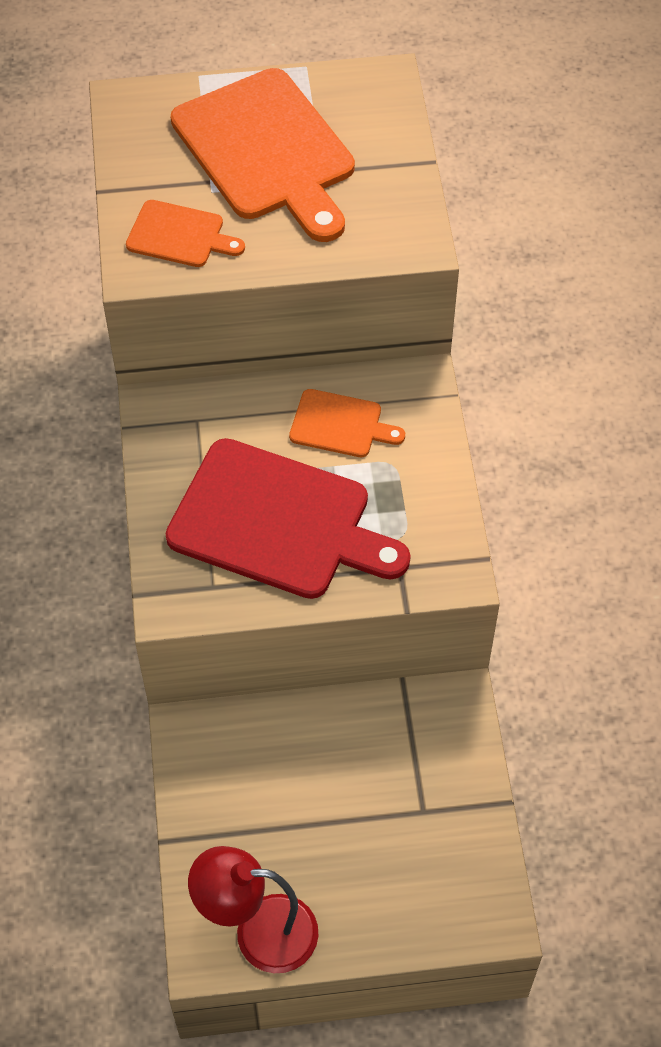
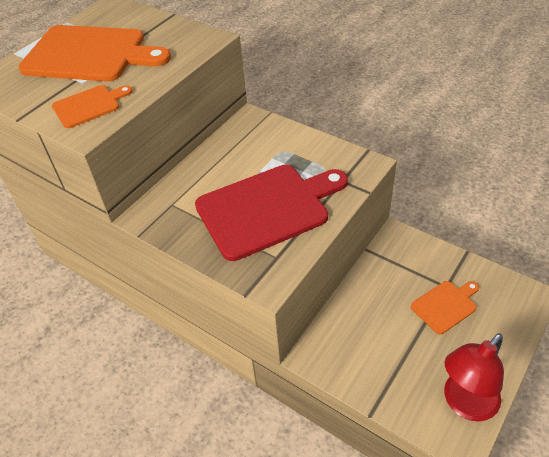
camera: 45 degrees left, 10 degrees down
(340, 424) = (240, 156): orange cutting board -> orange cutting board (445, 305)

